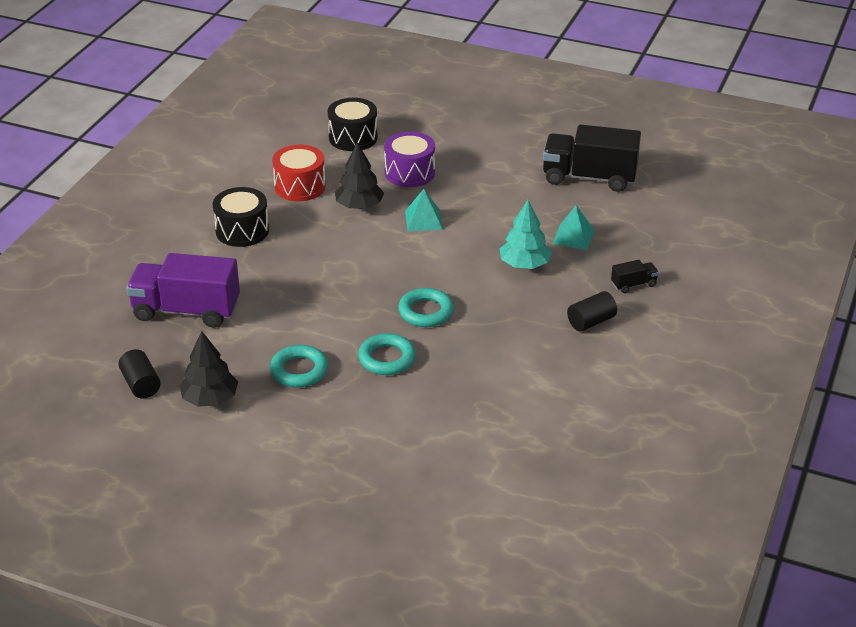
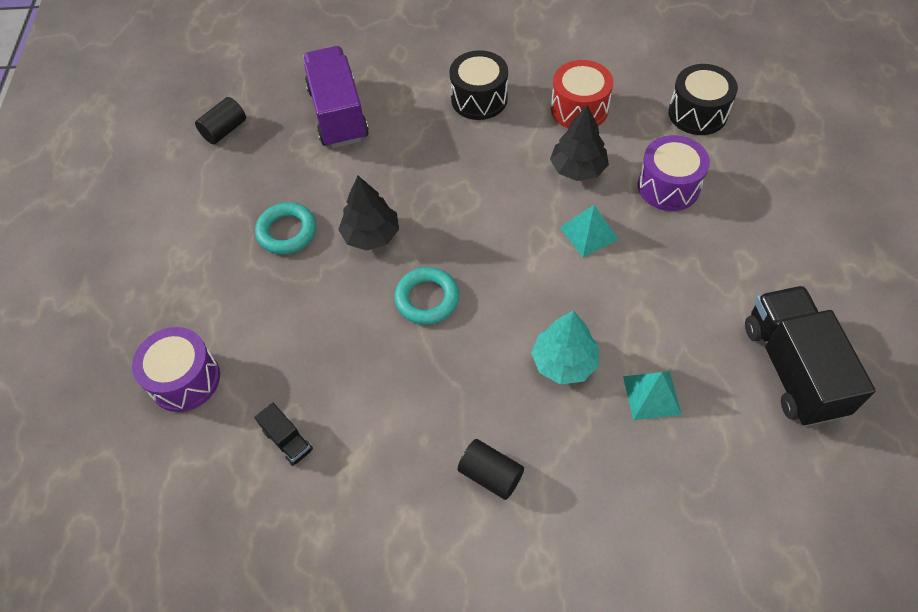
camera: 70 degrees right, 20 degrees up
(210, 399) = (222, 184): black tree -> black tree (371, 235)
(387, 358) = (334, 295): turquoise ring -> none
(412, 460) = (185, 379): none -> purple drum
(633, 284) = (592, 501): black truck -> black truck (288, 440)

